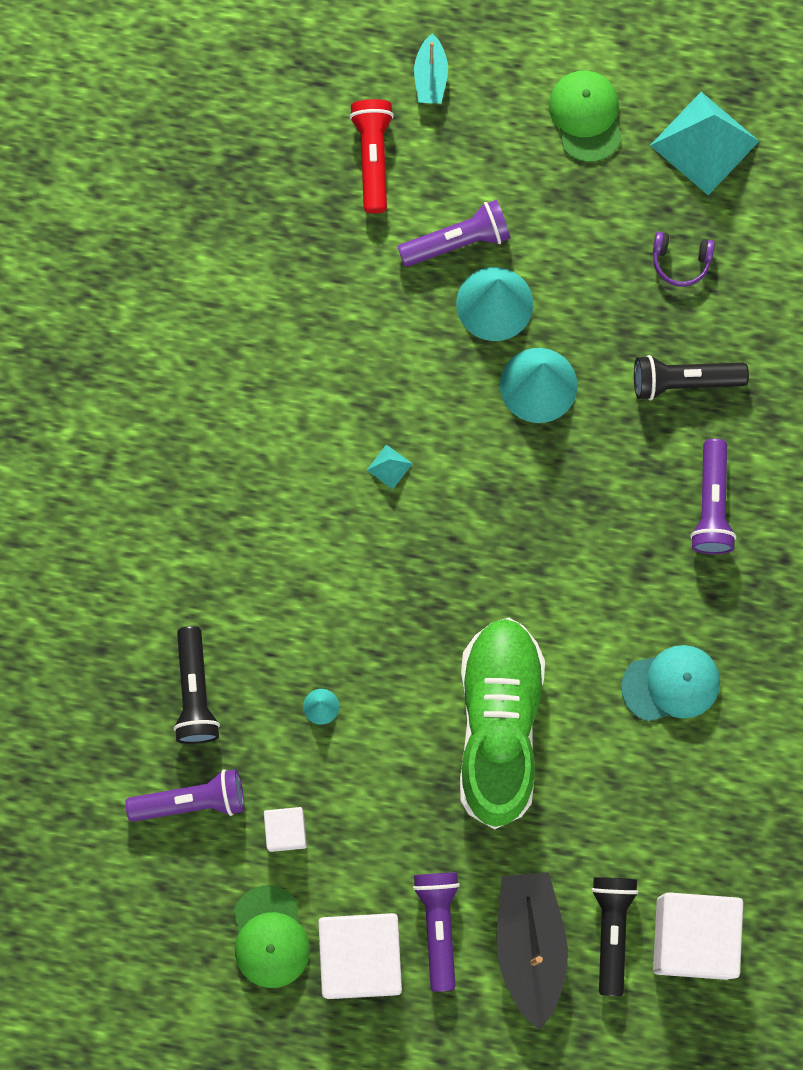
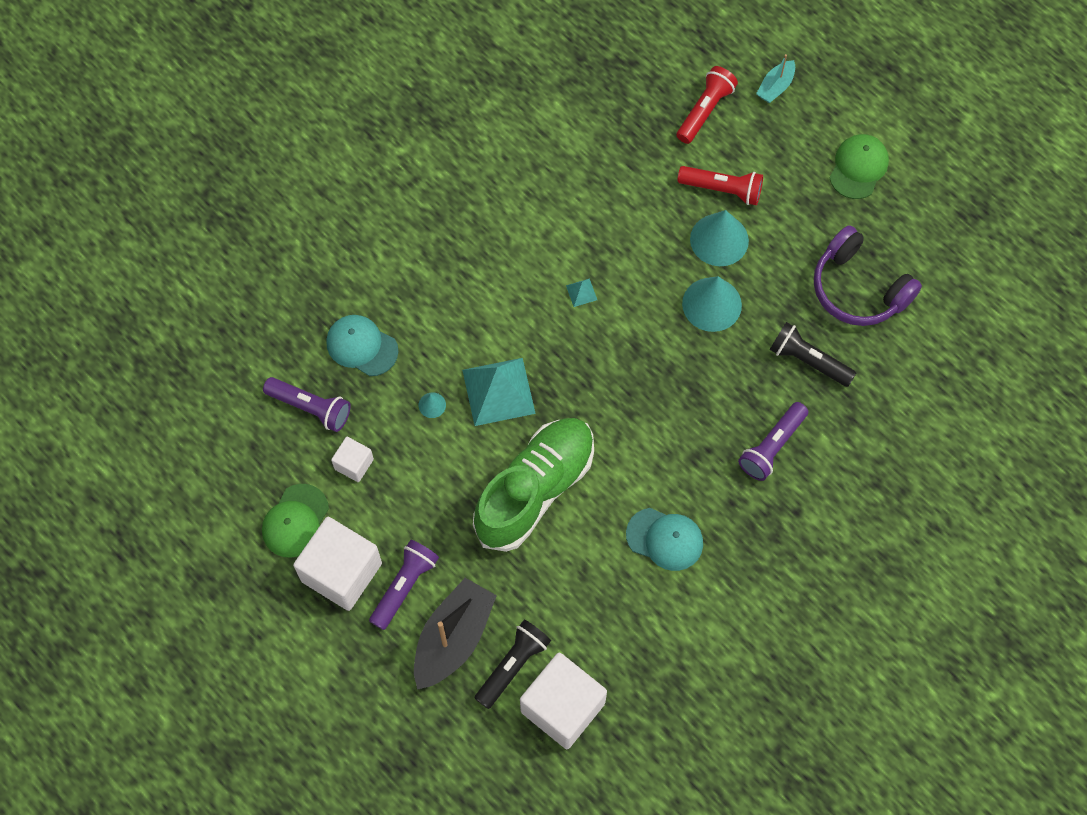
camera: 35 degrees right, 10 degrees down
(195, 692) = (361, 346): black flashlight -> turquoise cap
(457, 241) = (722, 189): purple flashlight -> red flashlight
(680, 261) = (858, 288): purple headphones -> purple headphones, size x2.12
(704, 143) = (925, 229): turquoise pyramid -> turquoise pyramid (498, 391)

